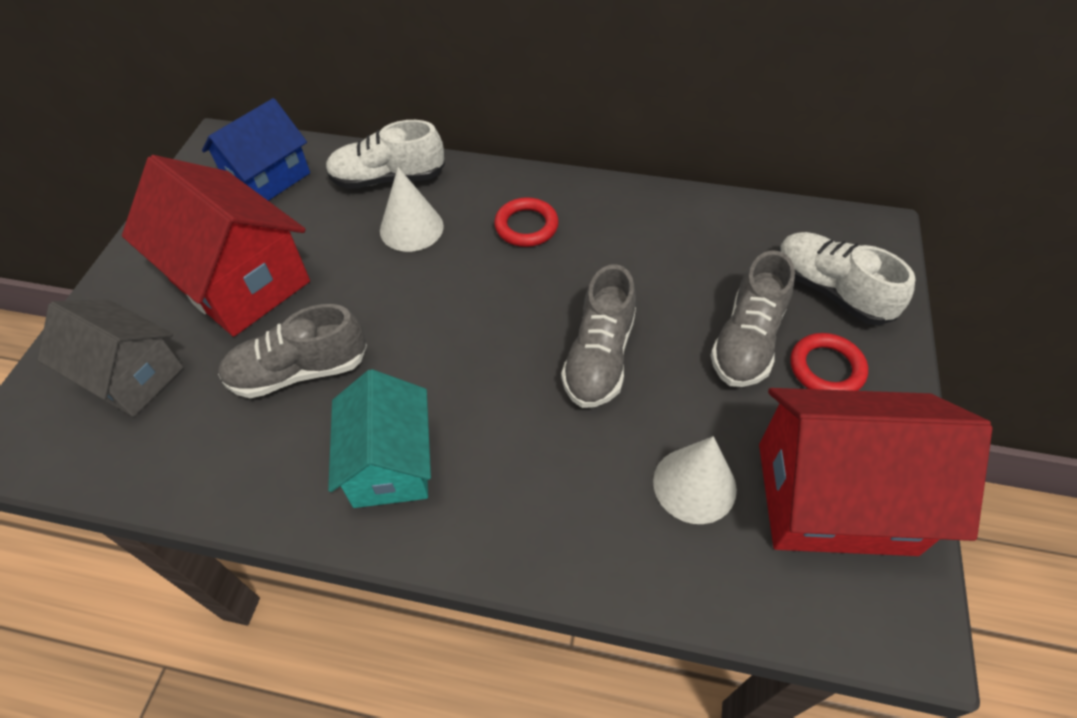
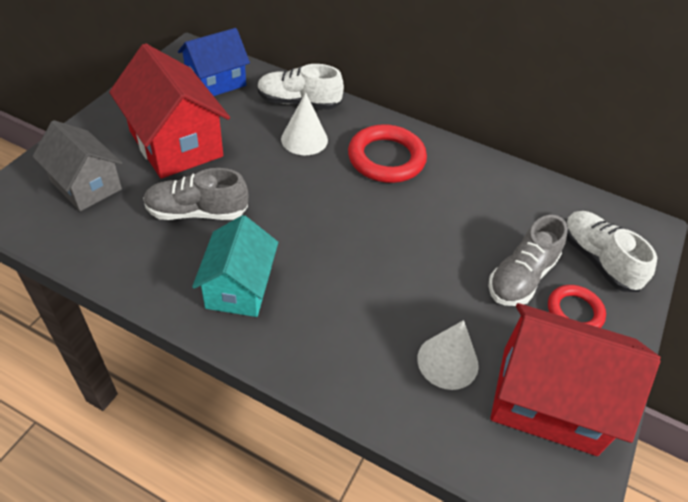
camera: 10 degrees right, 5 degrees down
(526, 226) = (386, 158): red ring -> red ring, size x1.65
(599, 357) = (408, 259): grey shoe -> none

